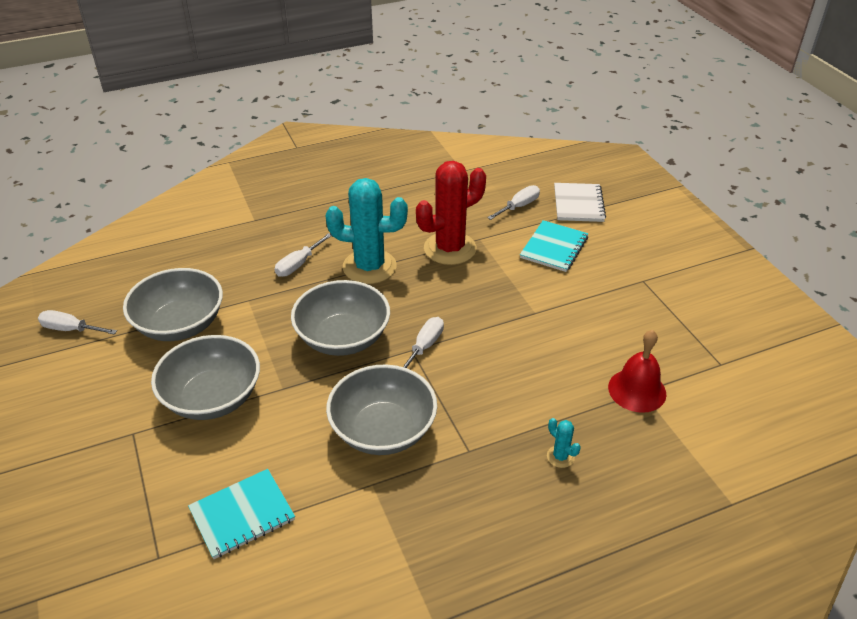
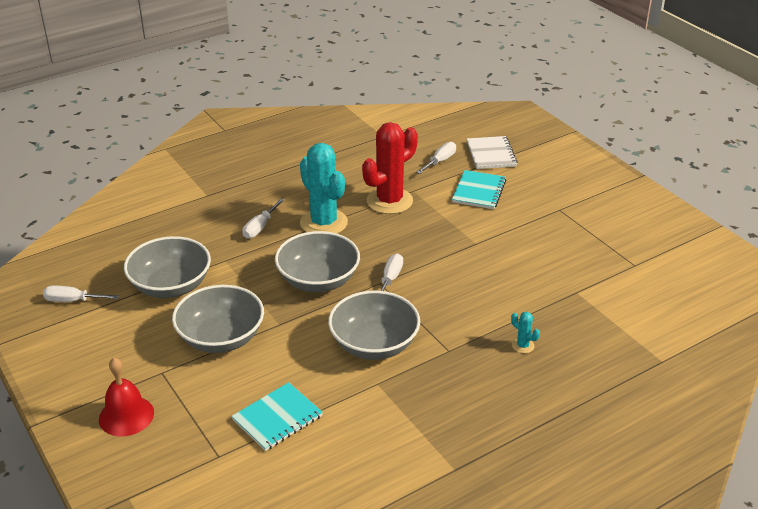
camera: 10 degrees left, 5 degrees down
(369, 267) = (323, 223): turquoise cactus -> turquoise cactus turned 60 degrees clockwise
(637, 390) = (572, 291): red bell -> red bell (126, 416)

